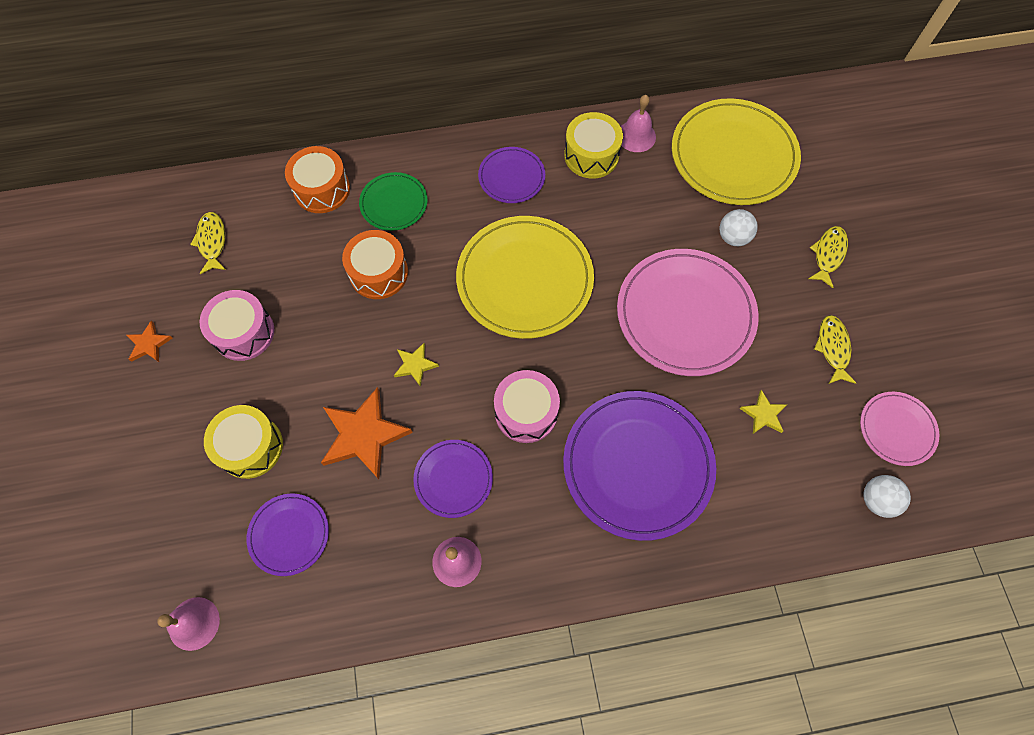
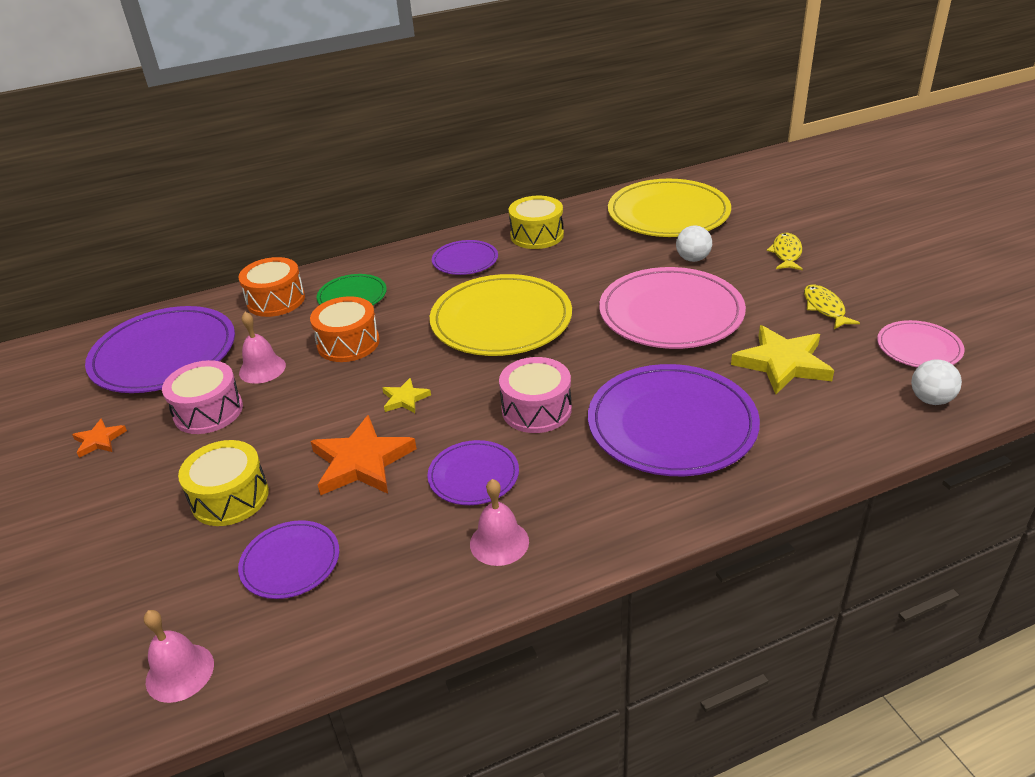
camera: 10 degrees left, 30 degrees down
(212, 242) = (164, 354): yellow fish -> purple plate
(636, 136) = (574, 218): pink bell -> pink bell (262, 369)
(763, 414) = (782, 363): yellow star -> yellow star, size x1.97

